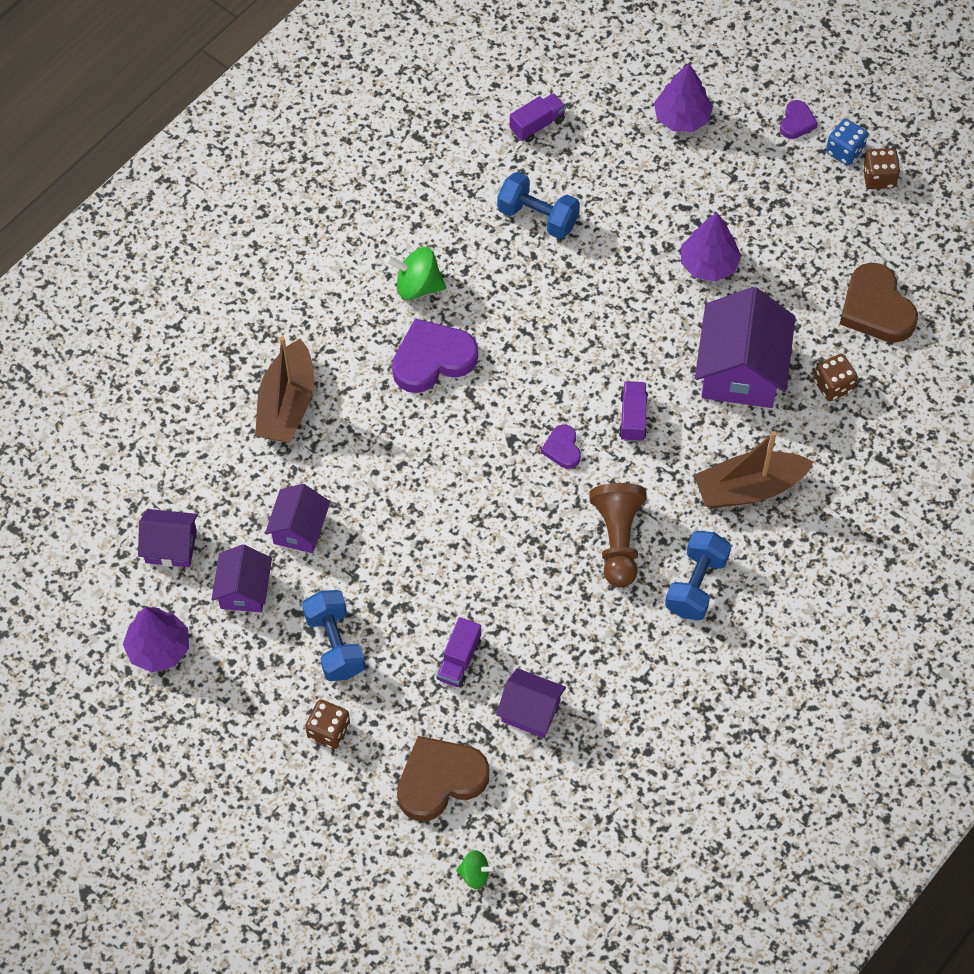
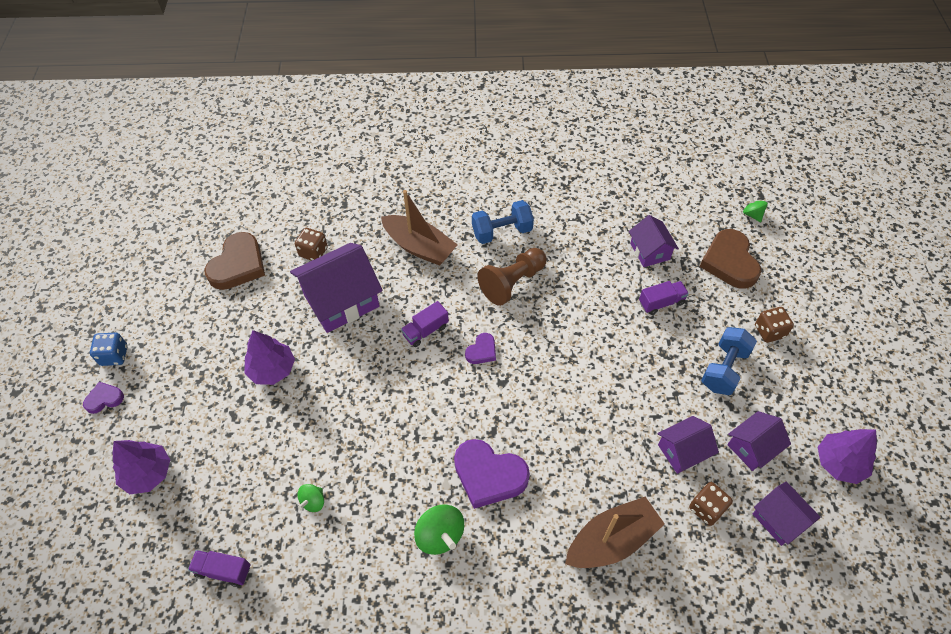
camera: 130 degrees left, 5 degrees down
(440, 780) = (729, 262): brown heart -> brown heart turned 60 degrees clockwise
(538, 217) = (313, 501): blue dumbbell -> green spinning top
(878, 178) = (126, 324): brown dice -> brown dice (706, 508)

